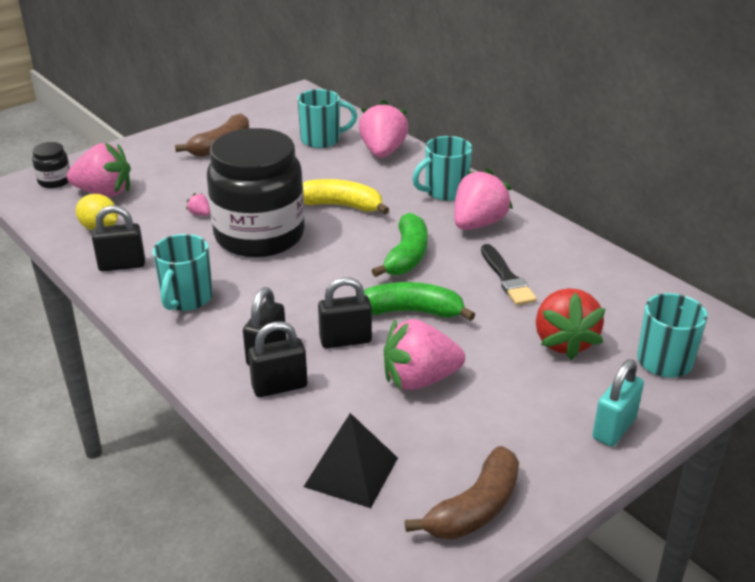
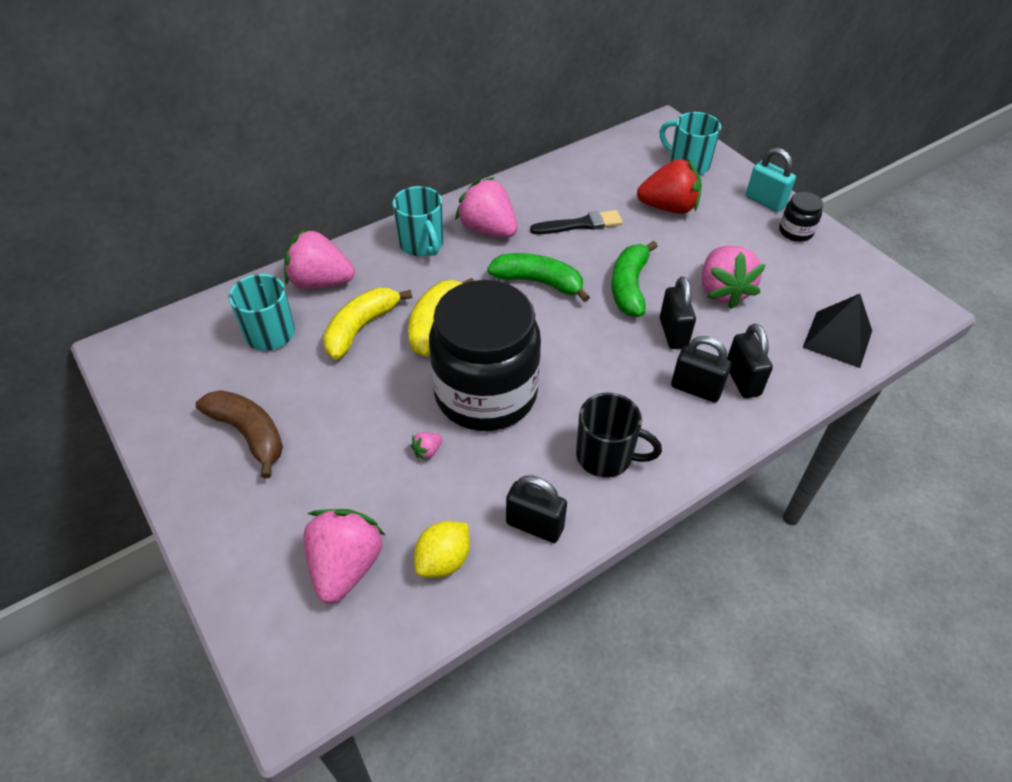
camera: 85 degrees left, 15 degrees up
(55, 181) = (291, 641): black jar -> black jar (795, 232)
(122, 265) = (534, 525): black padlock -> black padlock turned 60 degrees counterclockwise
(186, 299) = (606, 456): turquoise mug -> black mug
(331, 174) = (360, 328): none -> yellow banana
(475, 508) = (858, 277): brown banana -> none

